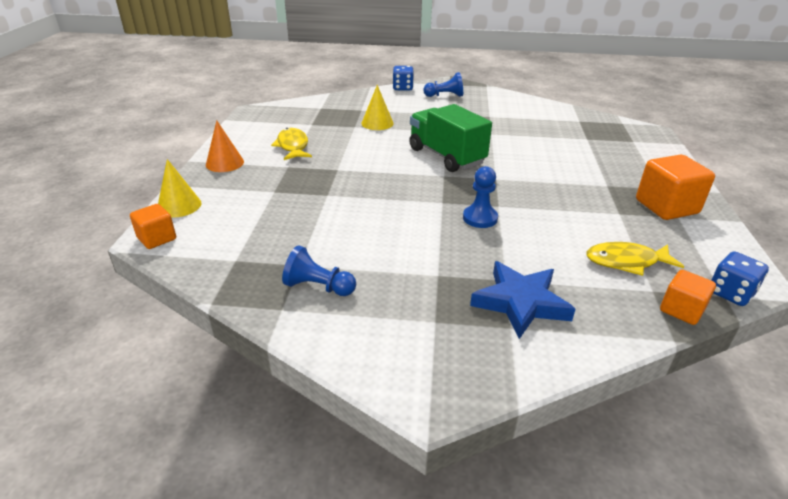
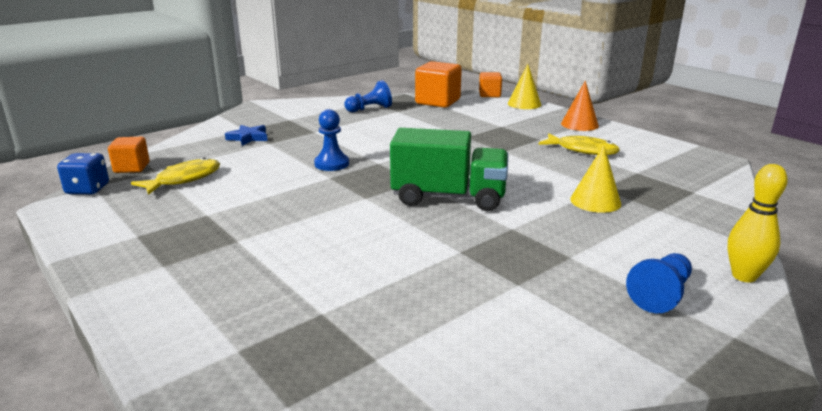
camera: 135 degrees right, 10 degrees down
(402, 88) = (744, 276): blue dice -> yellow bowling pin
(520, 303) = (248, 138): blue star -> blue star, size x0.59
(666, 207) = (153, 242): orange cube -> orange cube (437, 102)

